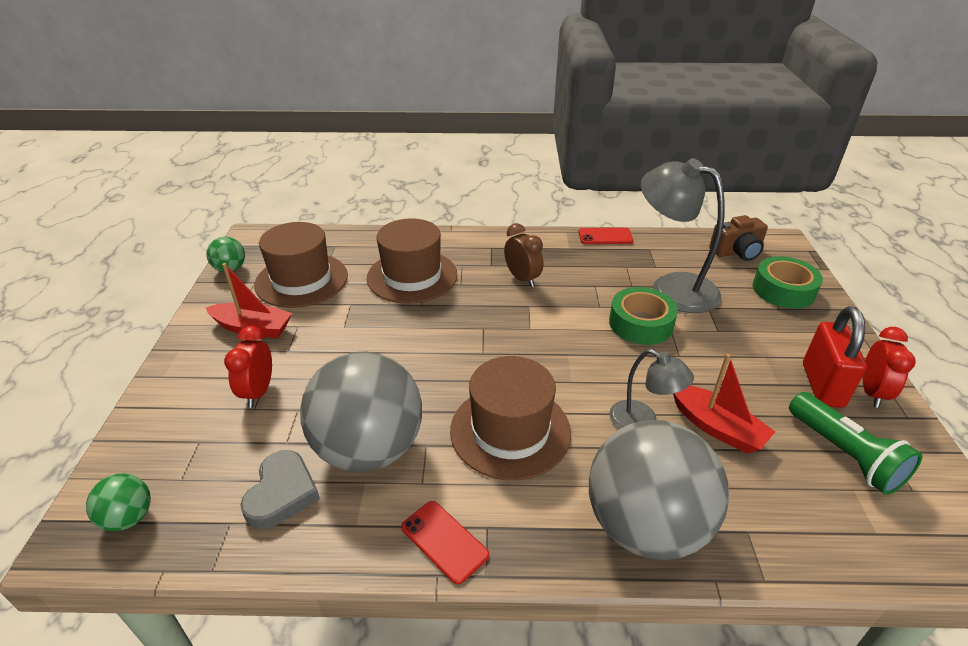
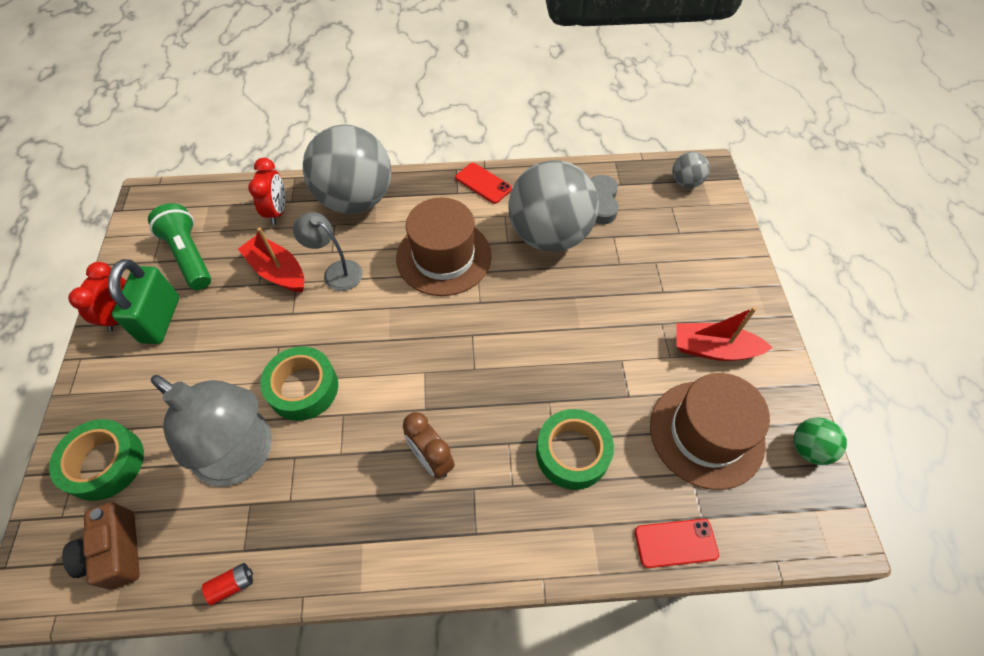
camera: 175 degrees right, 20 degrees up
(129, 518) = (685, 182): green ball -> grey ball
(258, 392) = (661, 276): red clock -> red clock (277, 211)
(412, 276) = (572, 453): brown hat -> green tape
(605, 236) = (301, 580): red phone -> red phone (675, 543)
(649, 237) = (232, 585): none -> red battery
(737, 252) = (116, 552): brown camera -> brown camera turned 90 degrees counterclockwise
(822, 385) = (160, 319): red padlock -> green padlock

